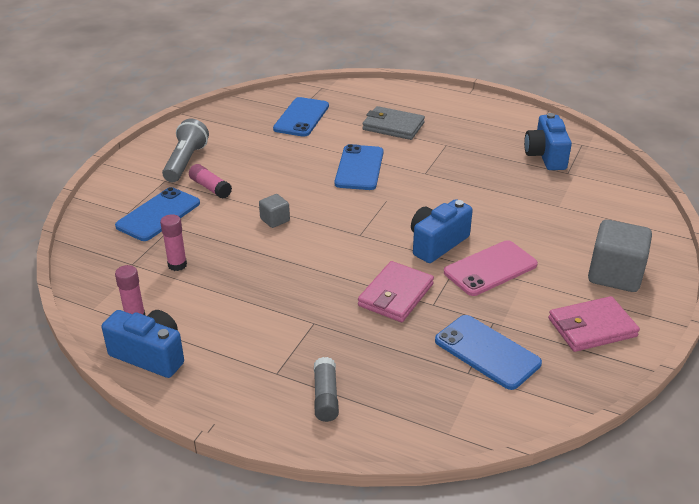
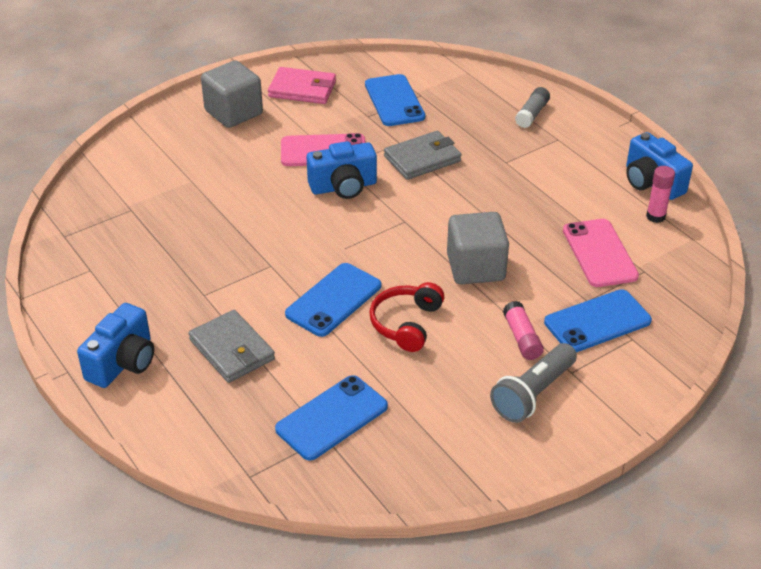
camera: 150 degrees left, 5 degrees up
(177, 265) = (599, 253): pink glue stick -> pink phone
(275, 220) = (475, 267): grey cube -> grey cube, size x1.98
(297, 171) = (406, 324): none -> red headphones
(395, 295) = (422, 159): pink wallet -> grey wallet
(545, 156) = (122, 236): blue camera -> blue camera (123, 362)

